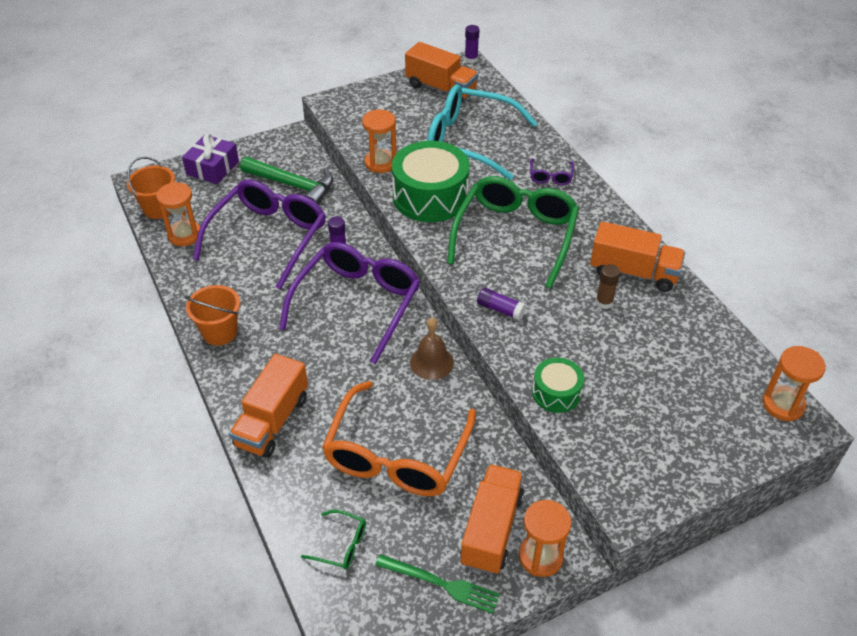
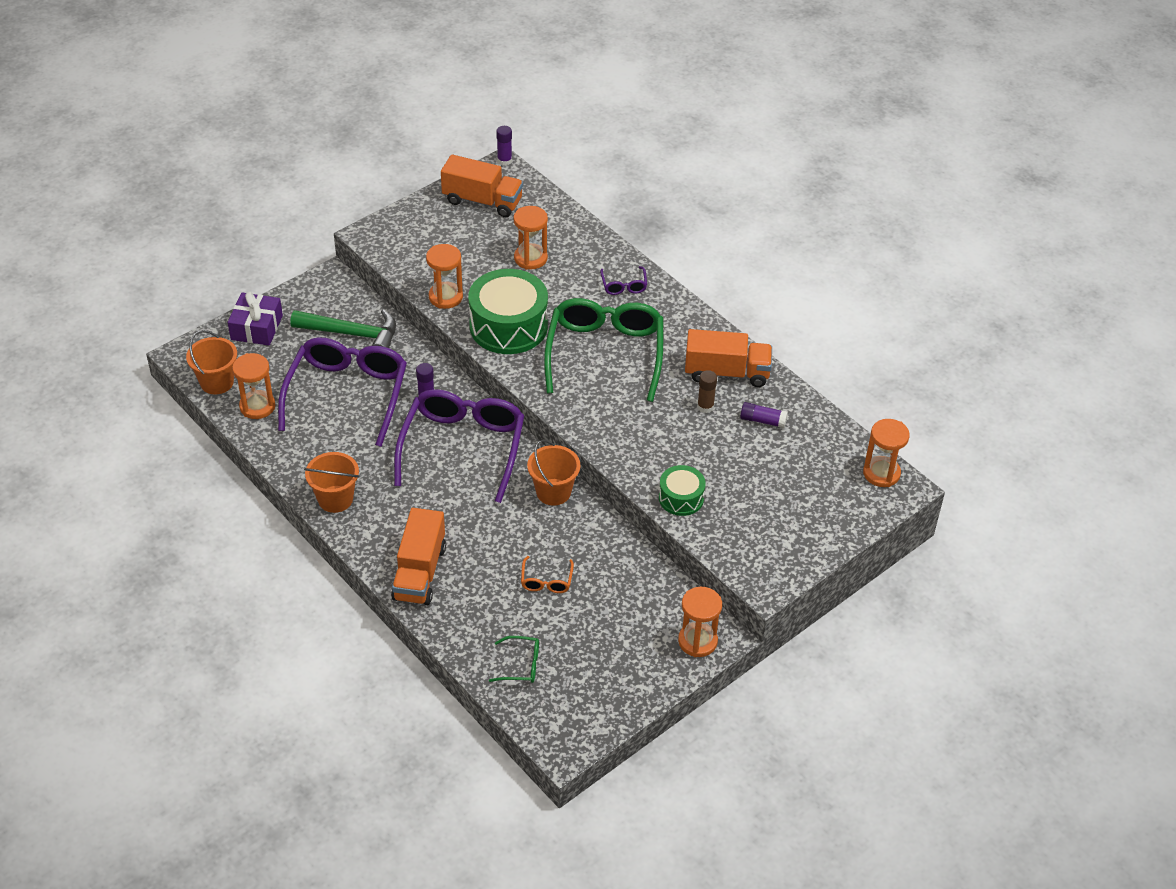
camera: 15 degrees left, 0 degrees up
(397, 455) = (546, 581): orange glasses -> orange glasses, size x0.41
(431, 362) = (553, 492): brown bell -> orange bucket
(441, 584) = (618, 679): green fork -> none
(469, 141) = (530, 258): turquoise glasses -> orange hourglass
(491, 529) = (649, 627): orange truck -> none
(500, 309) = (610, 430): purple glue stick -> purple glue stick (762, 420)

